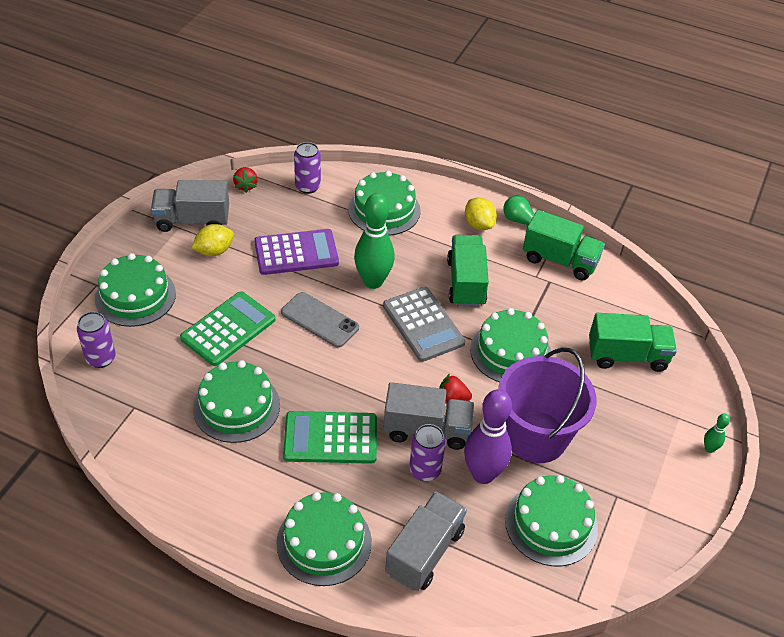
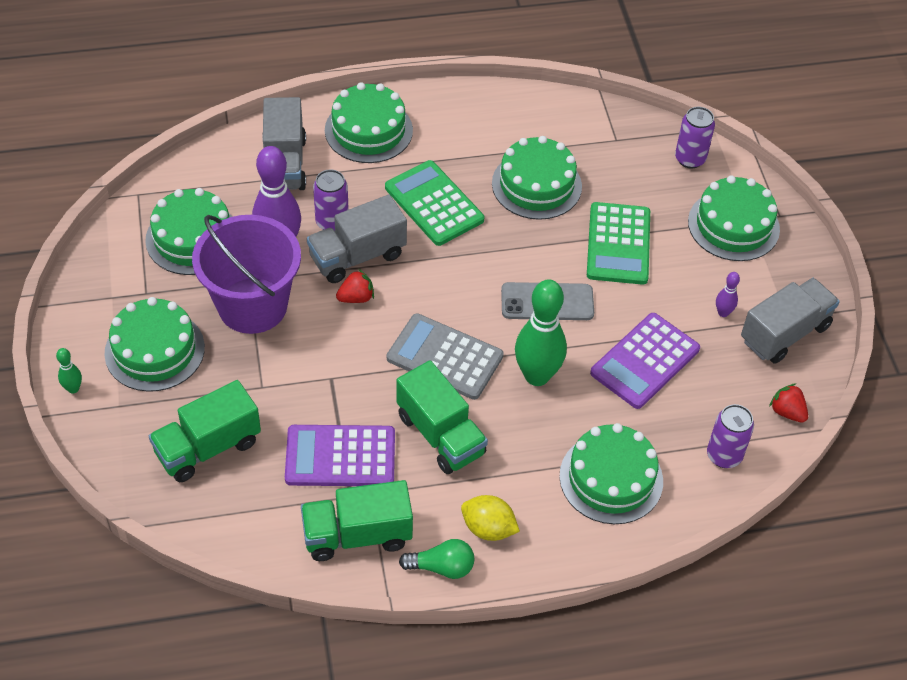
camera: 145 degrees right, 5 degrees up
(214, 251) = (723, 313): yellow lemon -> purple bowling pin
(330, 438) = (434, 204): green calculator -> green calculator turned 90 degrees counterclockwise
(510, 352) = (334, 379): green cake -> green cake (154, 350)
(540, 304) = (340, 457): none -> purple calculator

